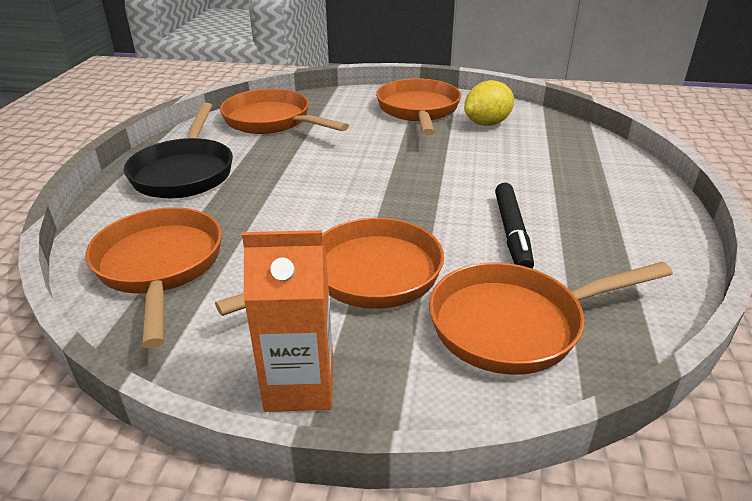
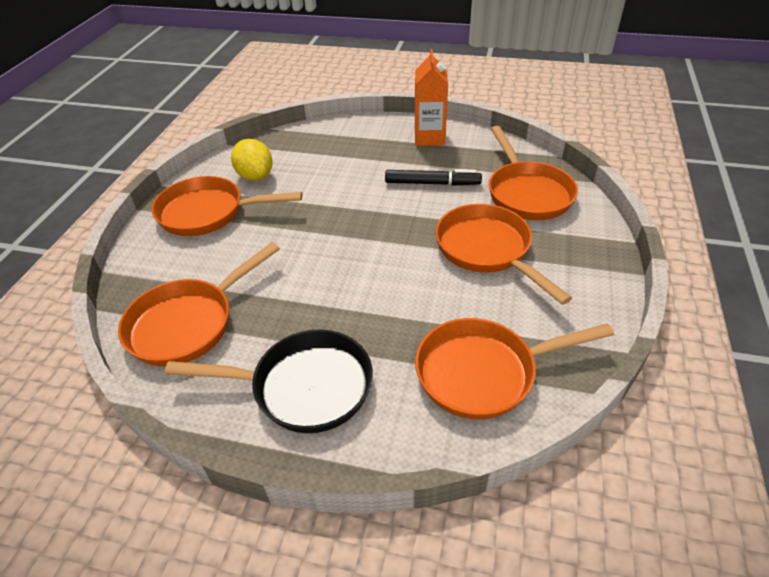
camera: 85 degrees left, 10 degrees up
(300, 385) = (597, 277): orange carton -> orange carton (429, 138)

